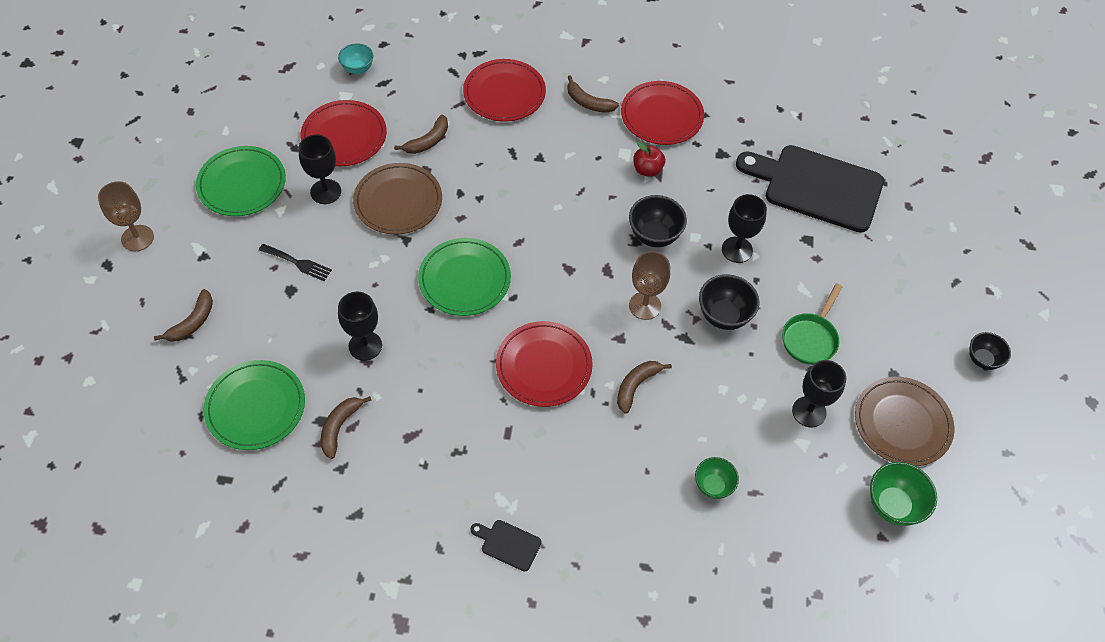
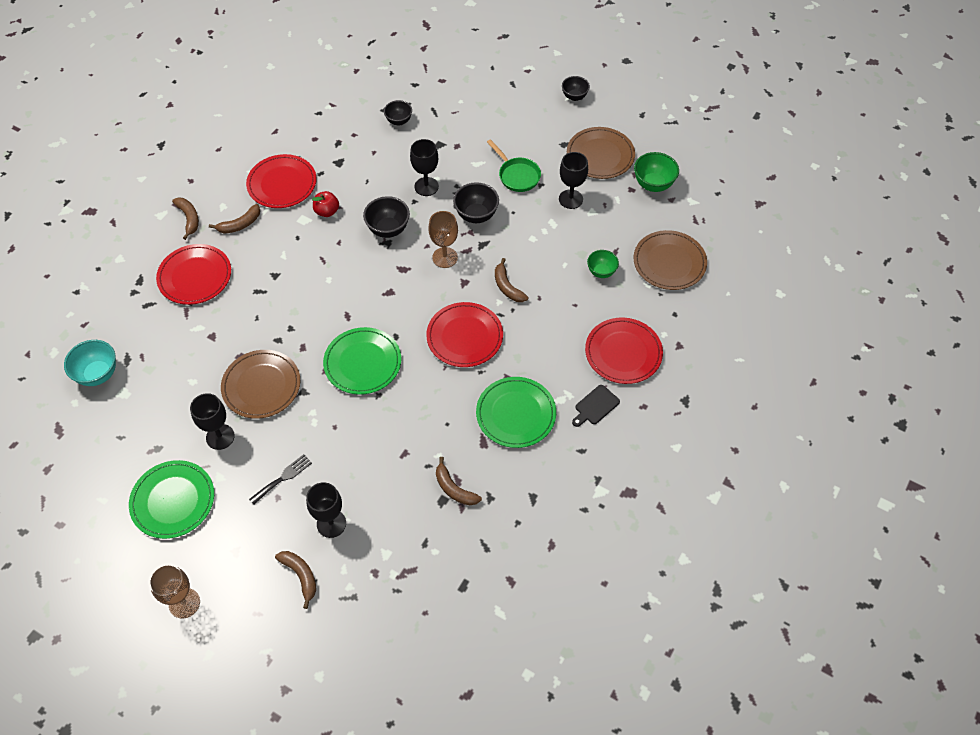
camera: 65 degrees left, 0 degrees up
(256, 407) = (408, 545): green plate -> green plate (516, 414)
(344, 136) = (168, 406): red plate -> red plate (623, 353)
(358, 69) = (98, 374): turquoise bowl -> turquoise bowl, size x1.50
(365, 346) = (389, 450): black goblet -> black goblet (331, 523)
(428, 141) = (211, 346): brown banana -> brown banana (189, 218)
(772, 566) = (669, 262): none -> brown plate
(817, 187) = (399, 121): black cutting board -> black bowl

